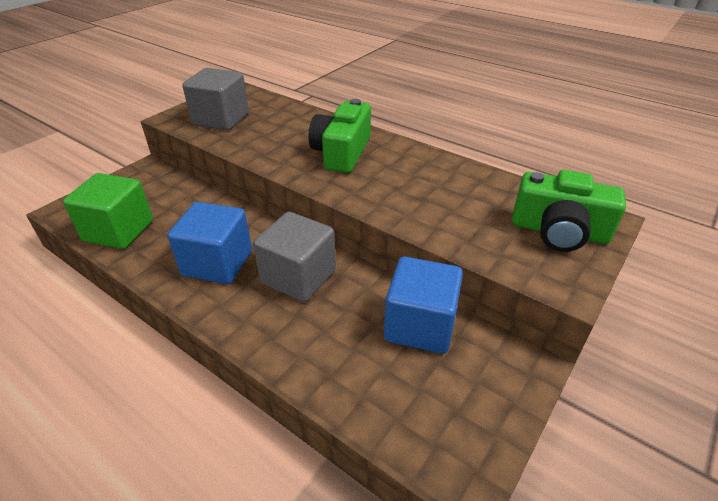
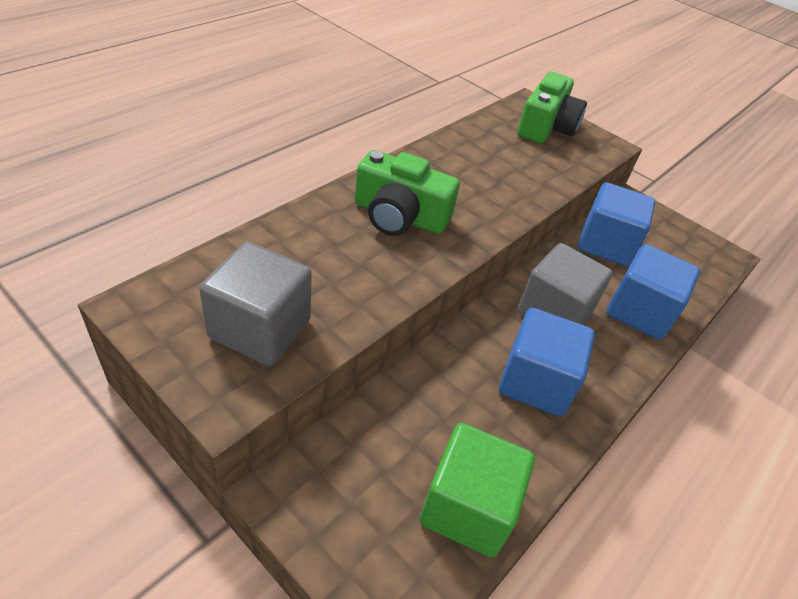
camera: 90 degrees left, 5 degrees up
(314, 345) = (639, 312): none -> blue cube

